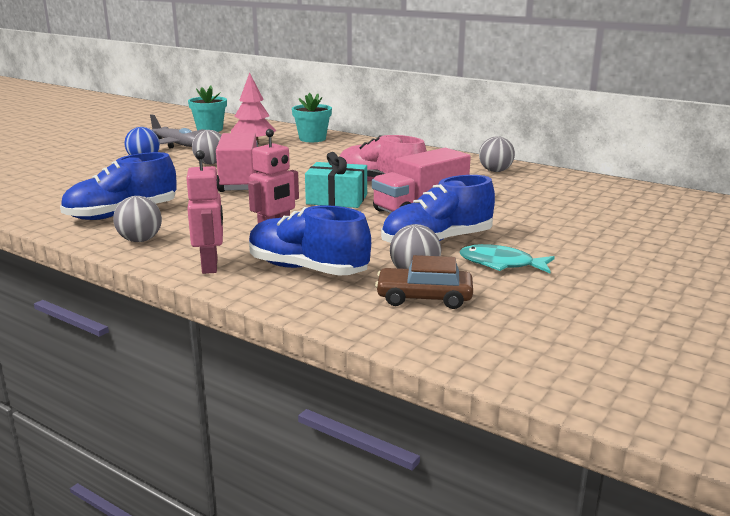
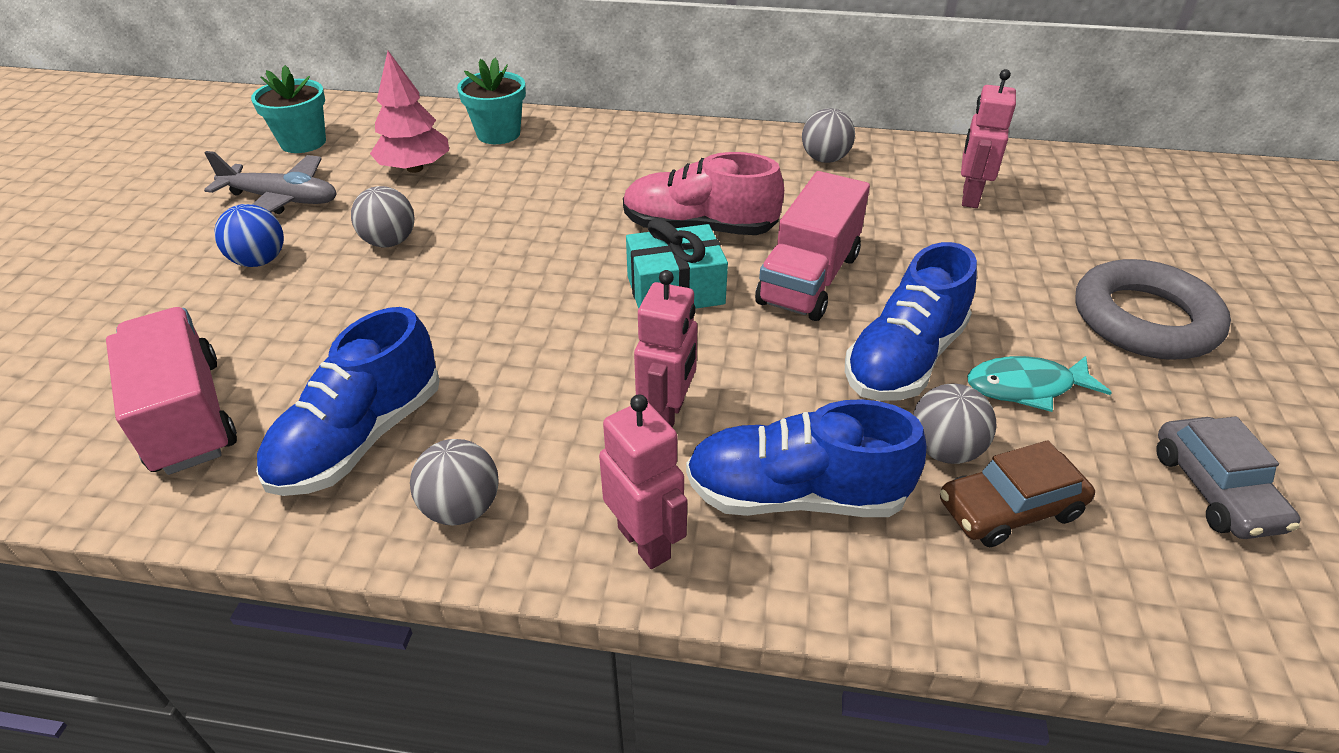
camera: 25 degrees left, 20 degrees up
(240, 182) = (486, 283): pink truck -> pink truck (187, 415)
(572, 320) = (1214, 490): none -> grey car
(573, 197) = (969, 197): none -> pink robot
(626, 257) = (1144, 319): none -> grey ring

